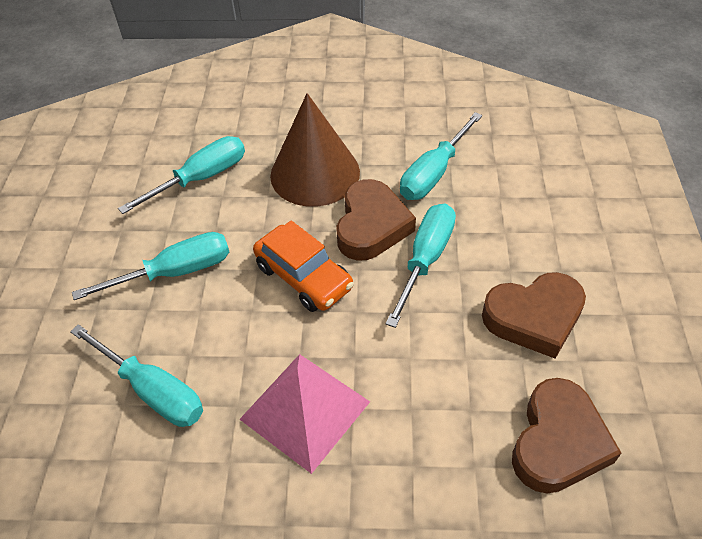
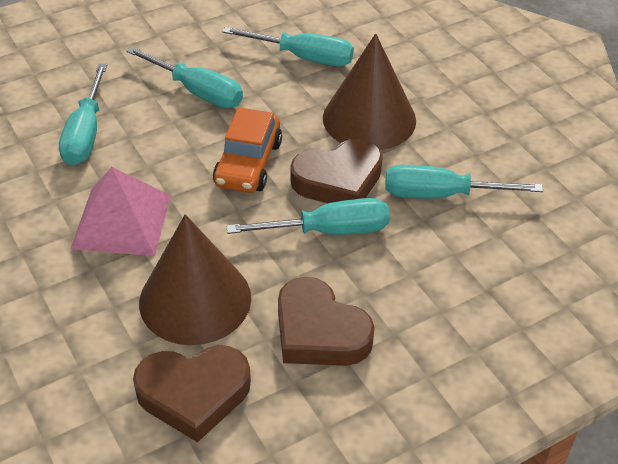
camera: 55 degrees right, 5 degrees down
(446, 392) = (195, 299): none -> brown cone

